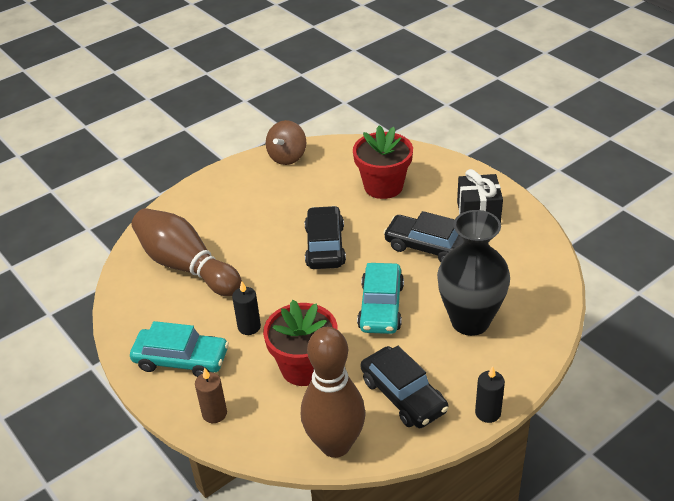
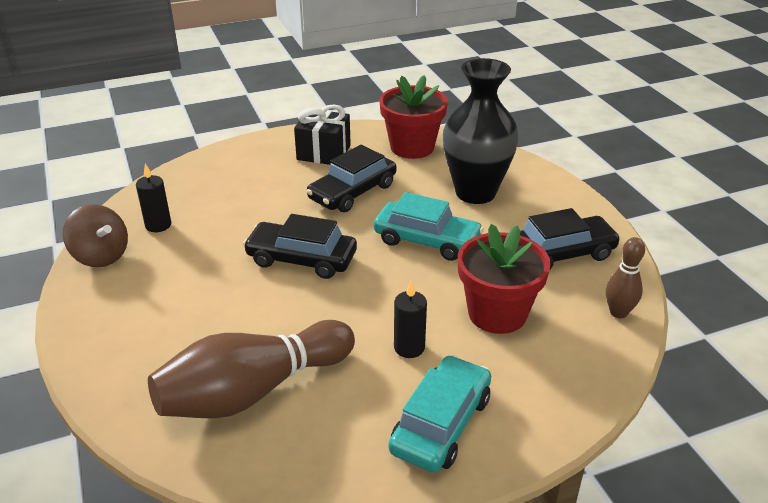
camera: 75 degrees left, 5 degrees down
(214, 413) = (549, 404): brown candle -> none
(335, 444) = (618, 312): brown bowling pin -> brown bowling pin, size x0.49
(383, 186) = (230, 197): red flower pot -> red flower pot (412, 147)
(488, 413) = (596, 210): black candle -> black candle (158, 225)

